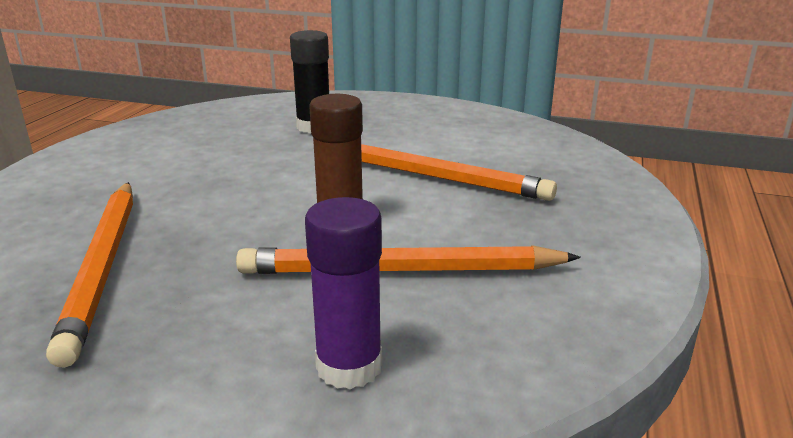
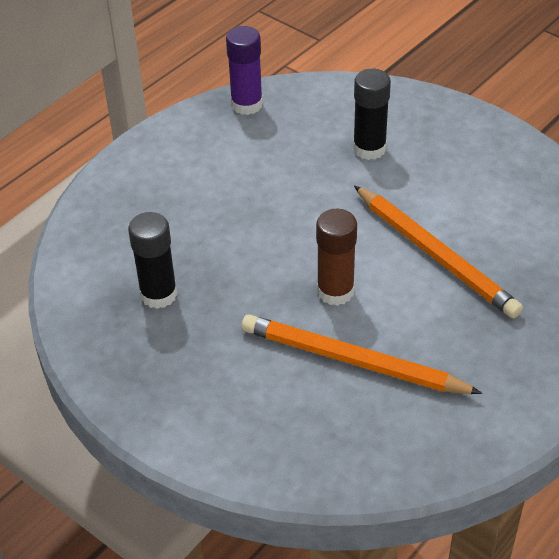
camera: 25 degrees right, 20 degrees up
(103, 266) = (158, 294): orange pencil -> black glue stick
(349, 366) = (280, 434): purple glue stick -> purple glue stick (246, 104)

